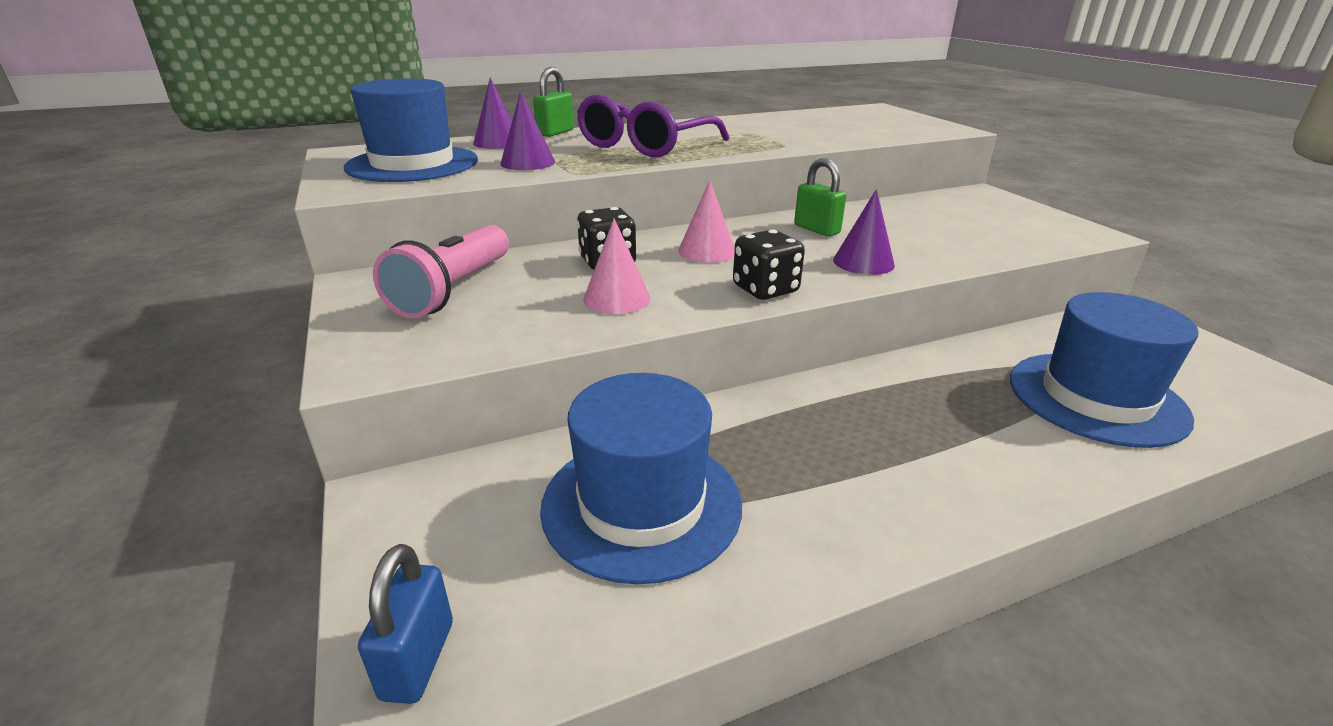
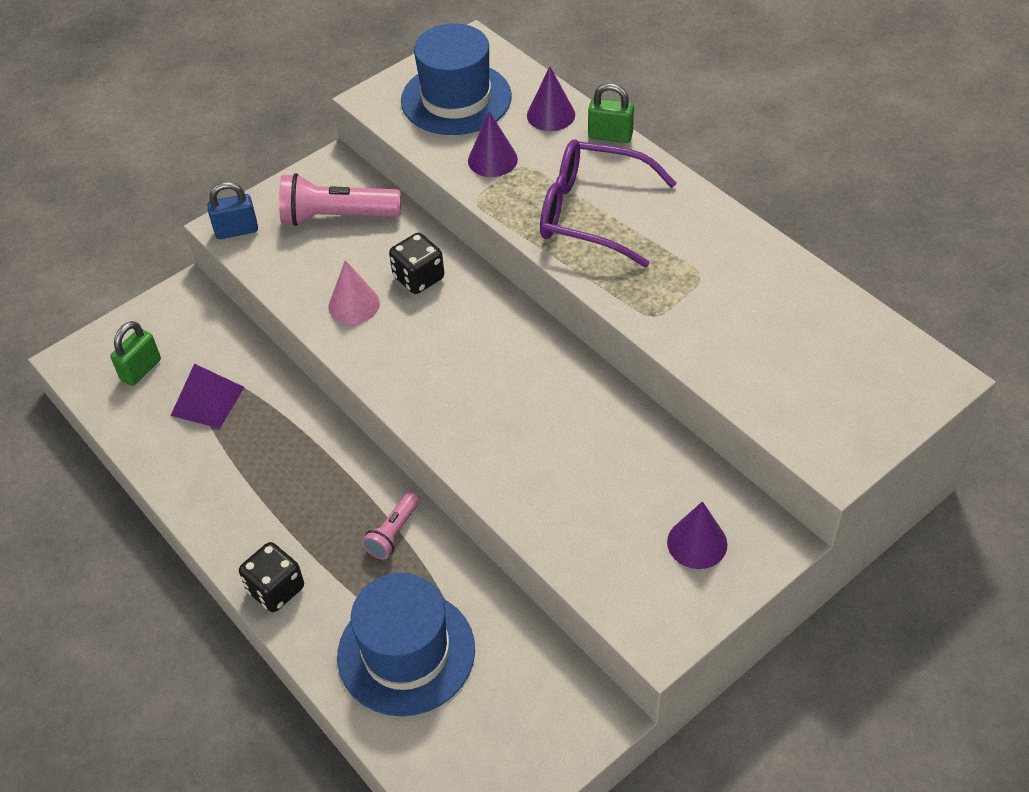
camera: 75 degrees right, 20 degrees up
(418, 660) = (92, 355): blue padlock -> blue padlock (236, 230)
(641, 504) = (207, 401): blue hat -> purple pyramid
(707, 251) = (468, 332): pink cone -> none
(765, 289) = (401, 385): black dice -> black dice (276, 589)
(816, 229) = (560, 398): green padlock -> green padlock (141, 370)
(863, 262) = (486, 442): purple cone -> purple cone (697, 543)
(924, 382) = (393, 533): none -> pink flashlight

